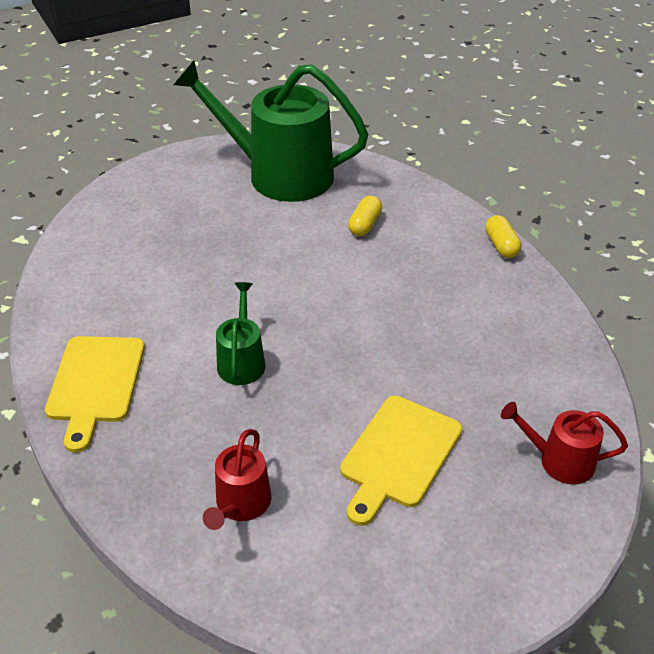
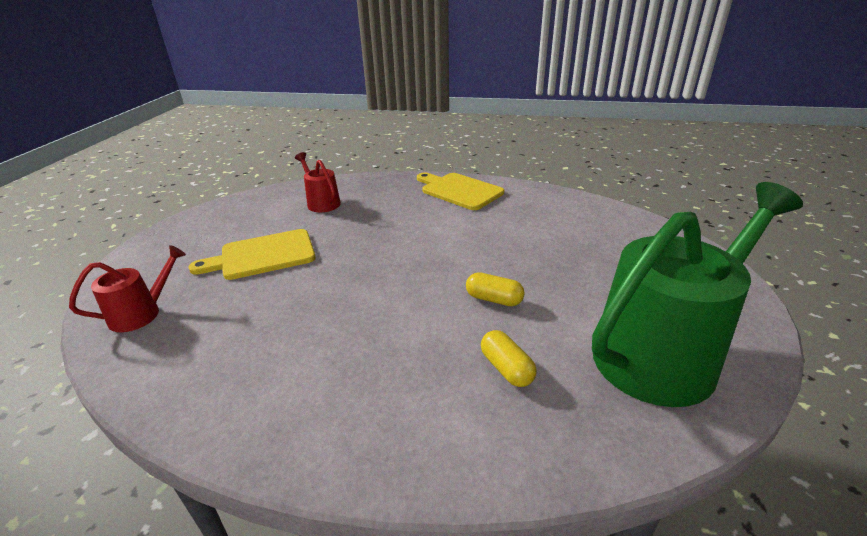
camera: 130 degrees right, 10 degrees down
(242, 361) = (413, 234): green watering can -> none
(398, 455) = (262, 255): yellow cutting board -> yellow cutting board turned 90 degrees counterclockwise
(501, 245) = (347, 469): yellow capsule -> yellow capsule (494, 299)

